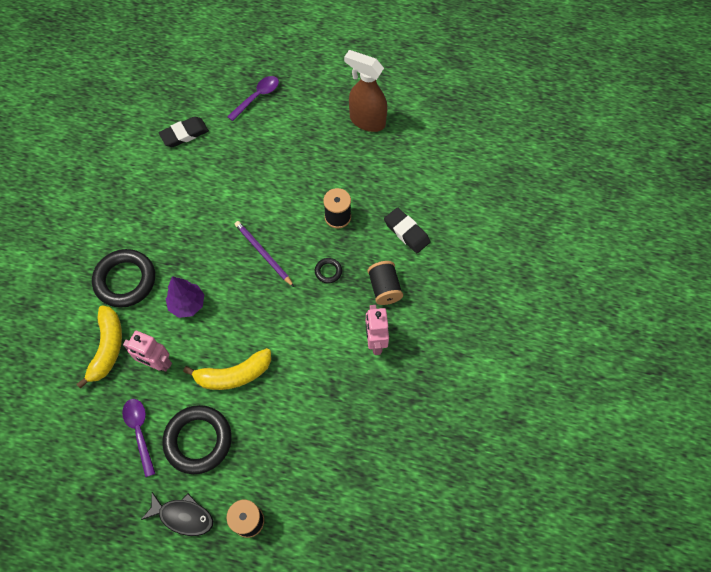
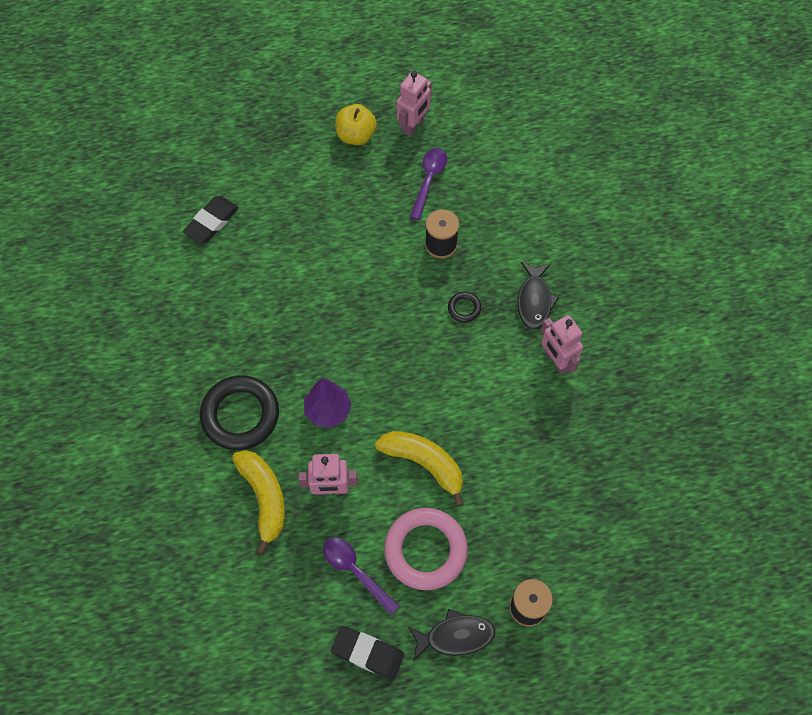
camera: 25 degrees left, 0 degrees up
(198, 440) = (425, 550): black ring -> pink ring
(234, 374) = (424, 463): yellow banana -> yellow banana turned 105 degrees counterclockwise
(257, 97) = (273, 146): purple spoon -> purple spoon (429, 180)
(263, 254) = (381, 319): purple pencil -> none
(320, 112) = (356, 135): none -> yellow apple
(366, 121) = (413, 125): brown spray bottle -> pink robot
(384, 288) = (534, 300): black spool -> black fish
(406, 232) = (525, 230): black eraser -> black eraser (367, 653)

